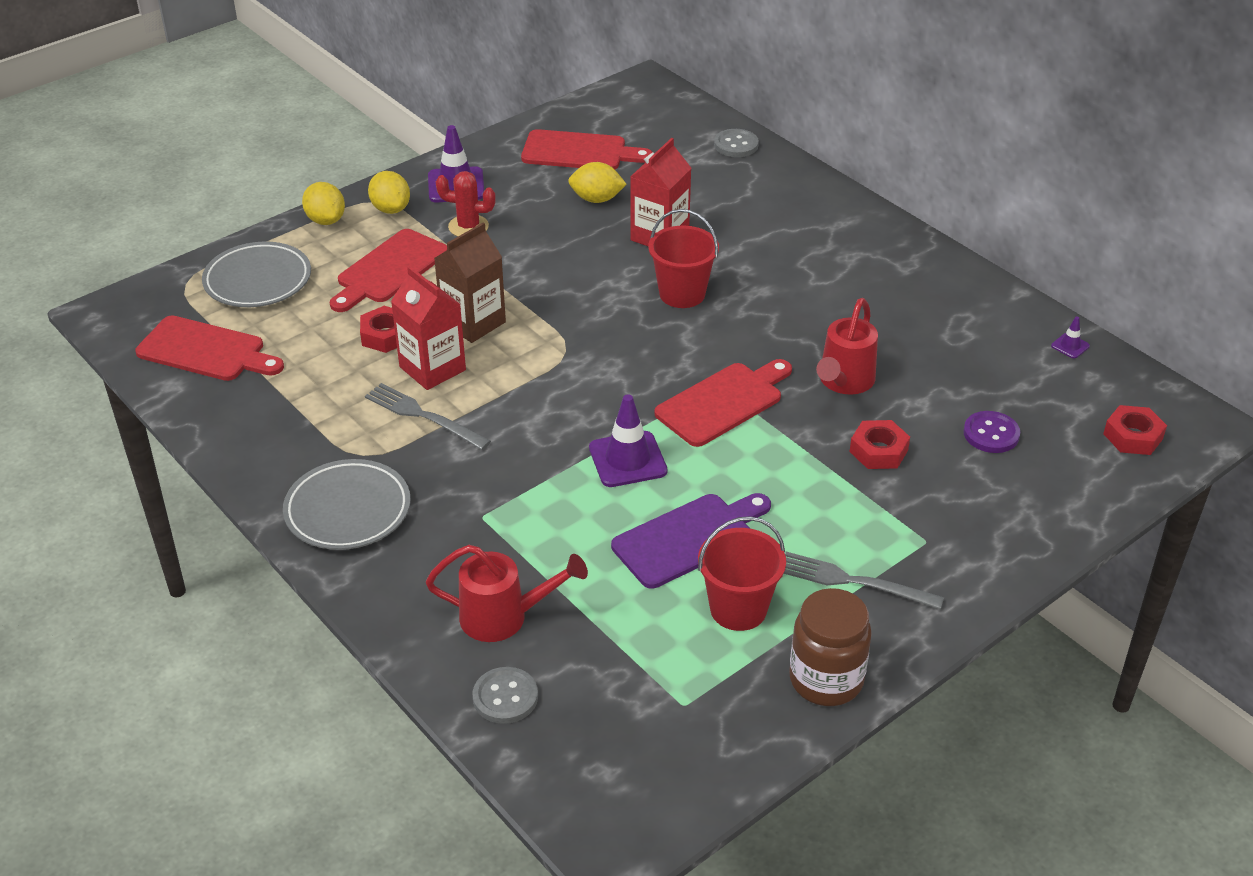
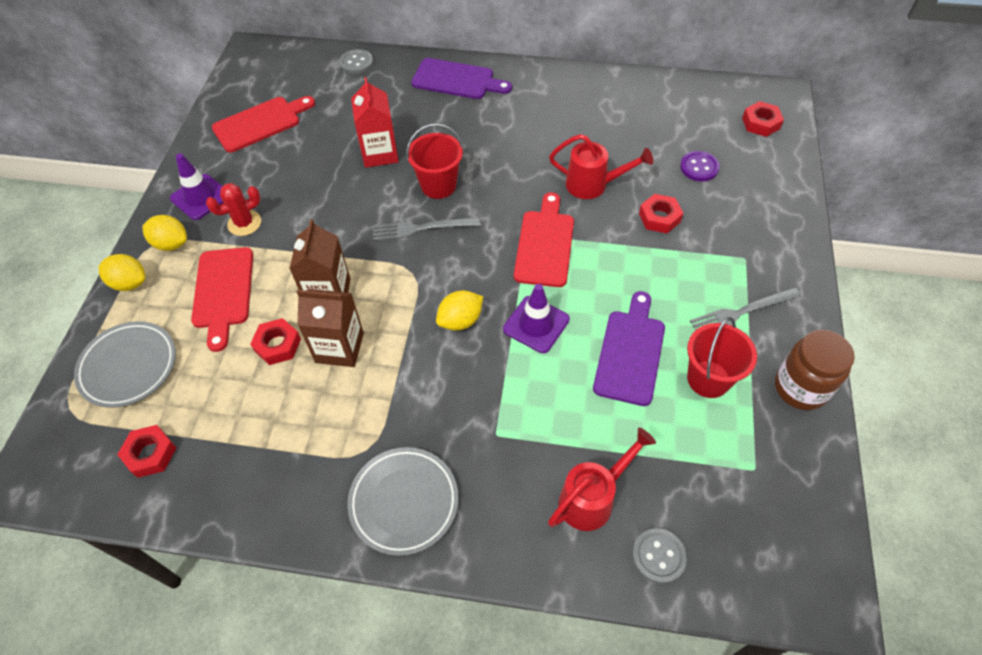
camera: 40 degrees left, 15 degrees up
(206, 351) = (150, 454): red cutting board -> red nut
(424, 416) = (374, 388): grey fork -> grey fork (422, 228)
(432, 368) = (339, 348): red carton -> brown carton
(596, 199) = (310, 151): yellow lemon -> yellow lemon (460, 320)
(822, 212) = (457, 80): none -> purple cutting board
(844, 382) = (592, 185): red watering can -> red watering can turned 60 degrees counterclockwise
(1070, 346) = (674, 88): purple traffic cone -> none

